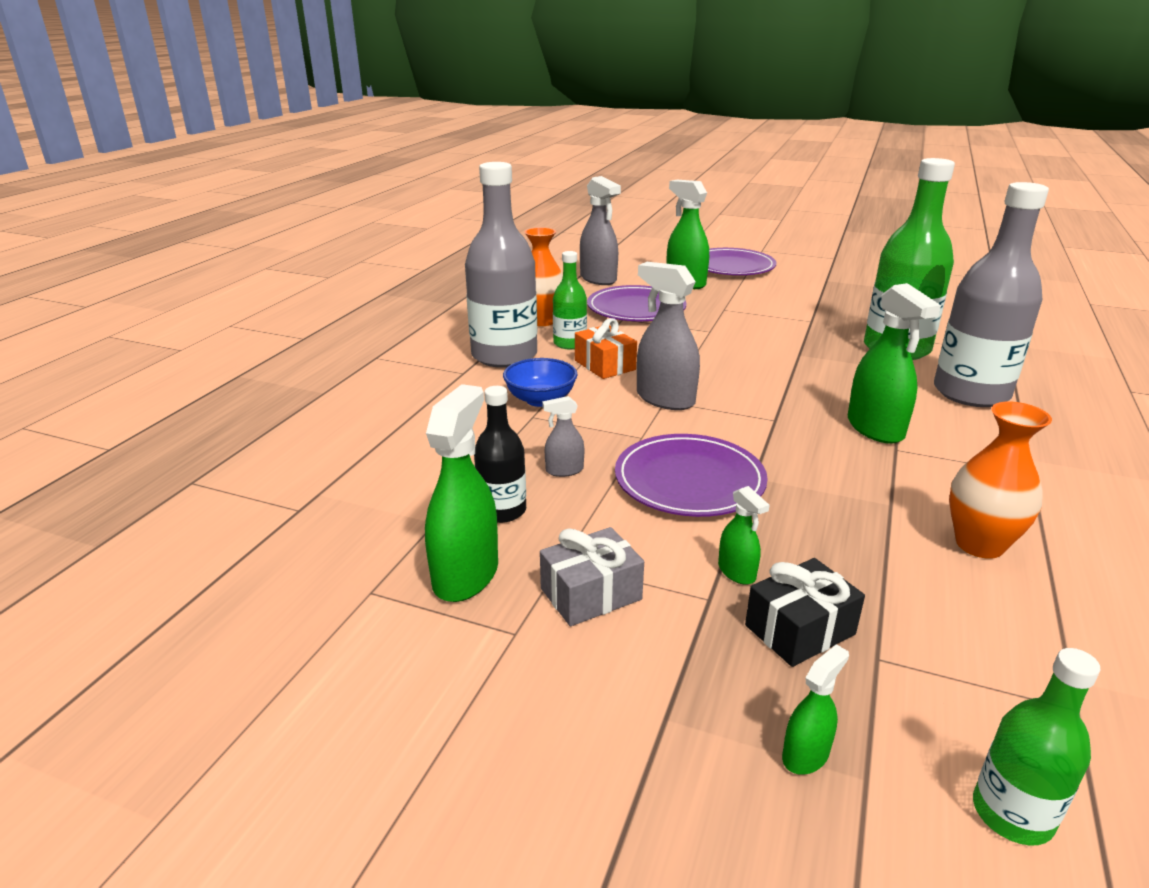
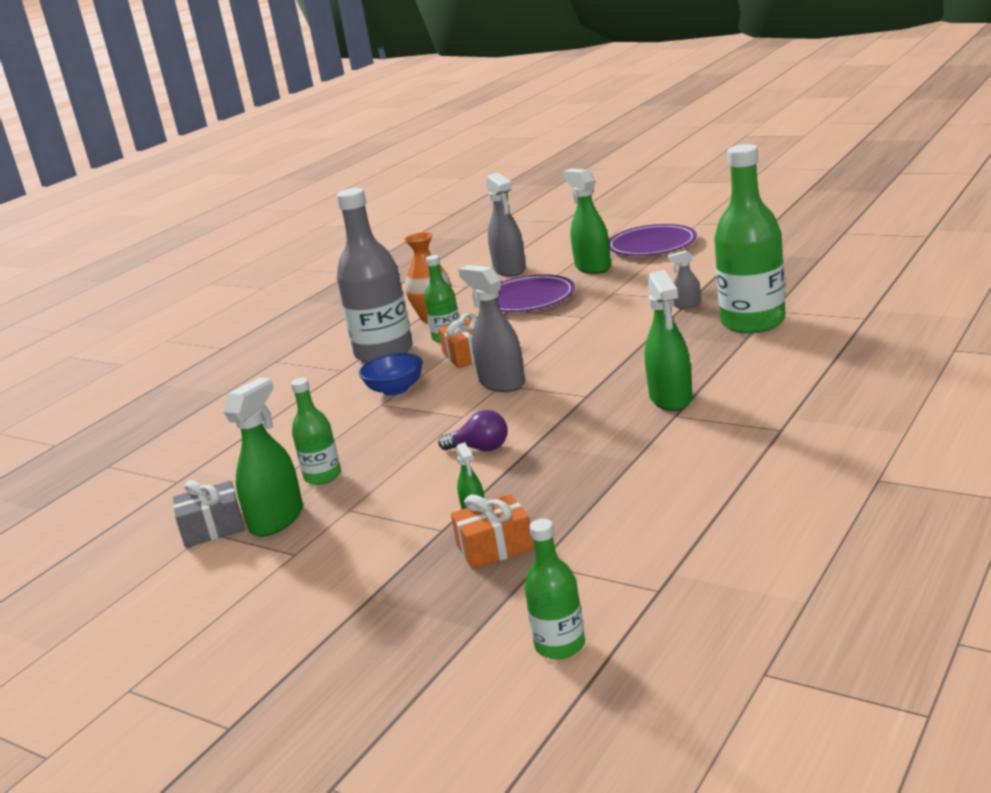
camera: 15 degrees right, 5 degrees down
(502, 510) = (323, 476): black bottle -> green bottle
(564, 470) = (385, 445): grey spray bottle -> grey spray bottle (687, 305)
(591, 594) = (358, 529): grey gift -> grey gift (213, 528)
(689, 480) = (480, 448): purple plate -> purple light bulb
(800, 630) = (495, 547): black gift -> orange gift
(805, 755) = (447, 617): green spray bottle -> none
(971, 393) = (789, 361): grey bottle -> none
(979, 544) = (682, 487): orange vase -> none

